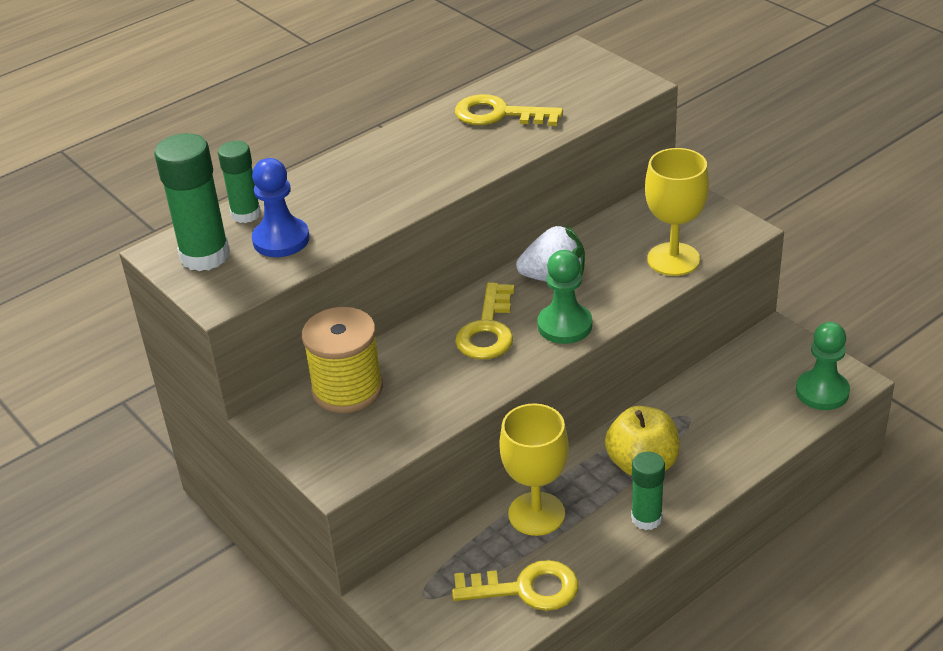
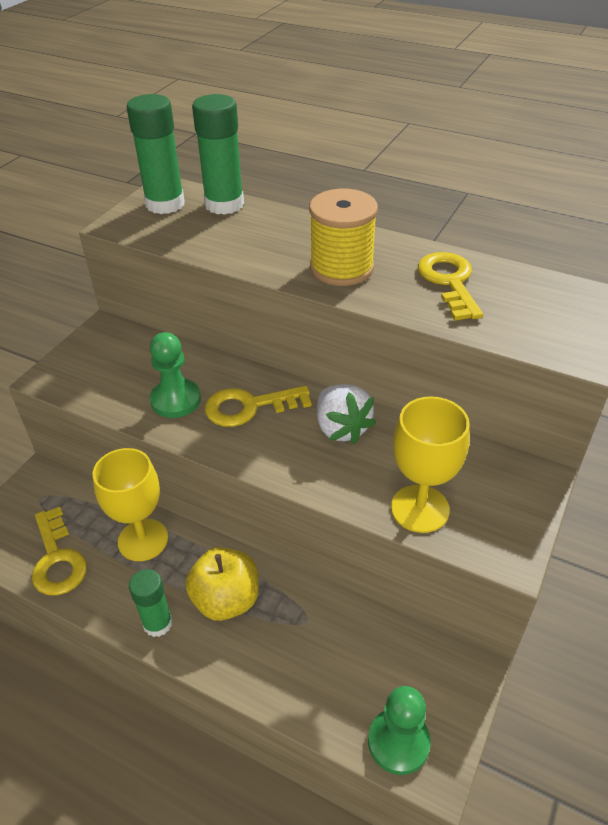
camera: 65 degrees right, 5 degrees up
(246, 214) = (224, 204): green glue stick -> green glue stick, size x1.60
(281, 240) = (198, 228): blue pawn -> none
(347, 389) = (147, 352): yellow spool -> yellow spool (341, 268)
(564, 325) = (276, 455): green pawn -> green pawn (175, 400)

